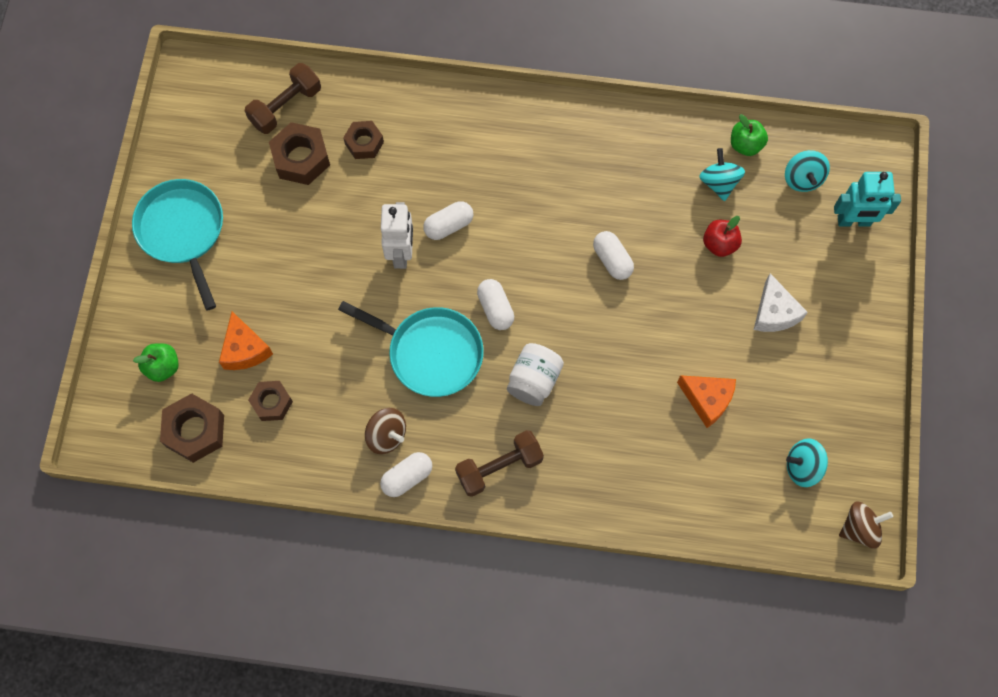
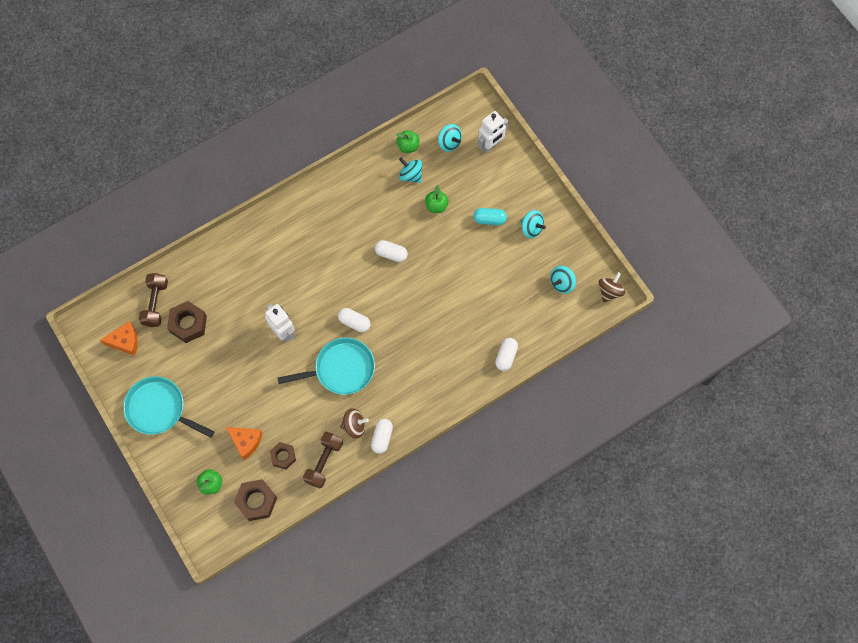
camera: 40 degrees left, 0 degrees up
(364, 143) = (214, 291): brown nut -> none
(448, 225) = (295, 299): white capsule -> white capsule (506, 356)
(499, 467) = (422, 397): brown dumbbell -> brown dumbbell (324, 462)
(534, 380) = (403, 342): white jar -> none
(707, 400) = (492, 286): orange cheese -> orange cheese (125, 341)
(719, 244) = (436, 206): red apple -> green apple
(774, 312) = (489, 219): white cheese -> turquoise capsule
(820, 365) = (531, 228): none -> turquoise spinning top
(853, 221) = (490, 145): turquoise robot -> white robot

